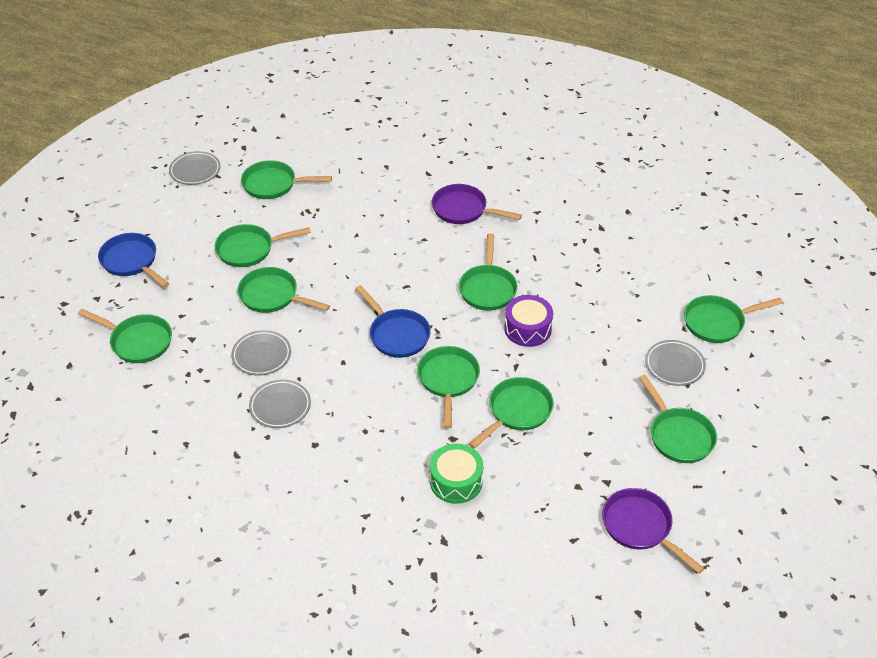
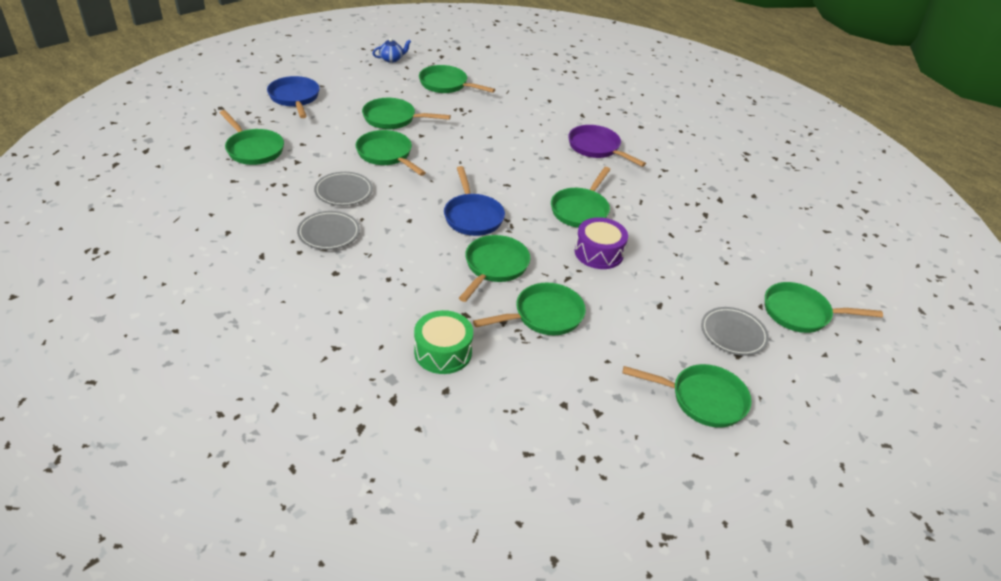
camera: 20 degrees right, 5 degrees down
(195, 171) = (392, 59): grey plate -> blue teapot
(640, 527) = (608, 471): purple pan -> none
(679, 436) = (703, 399): green pan -> green pan turned 75 degrees counterclockwise

